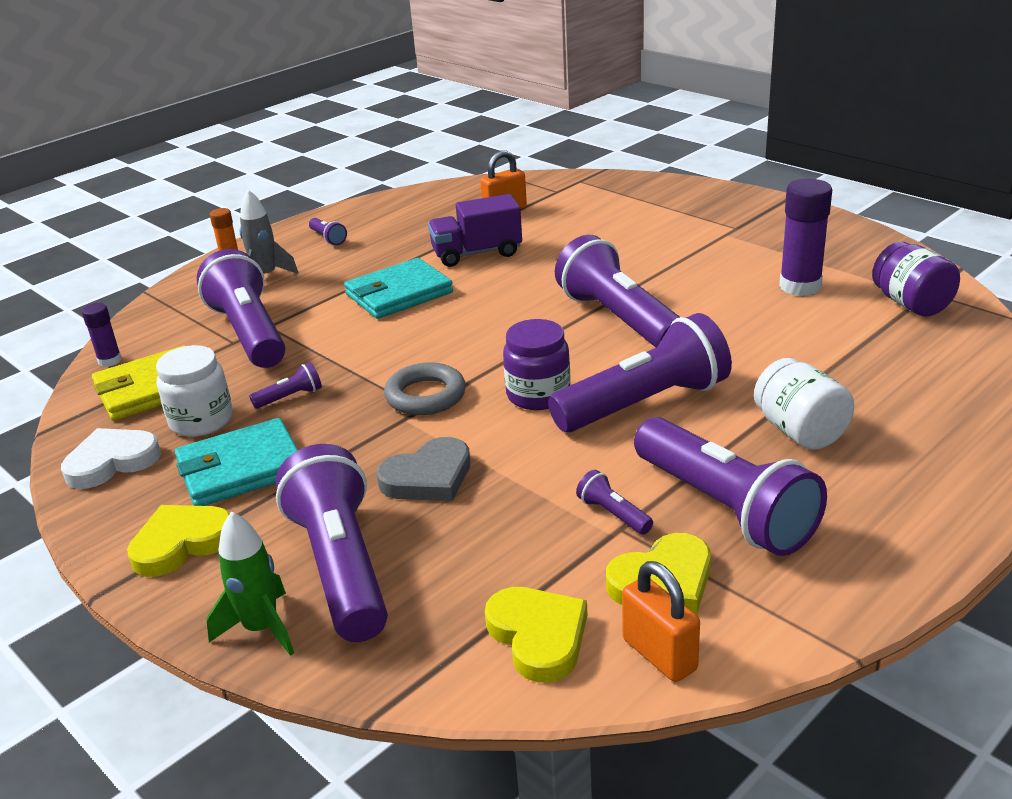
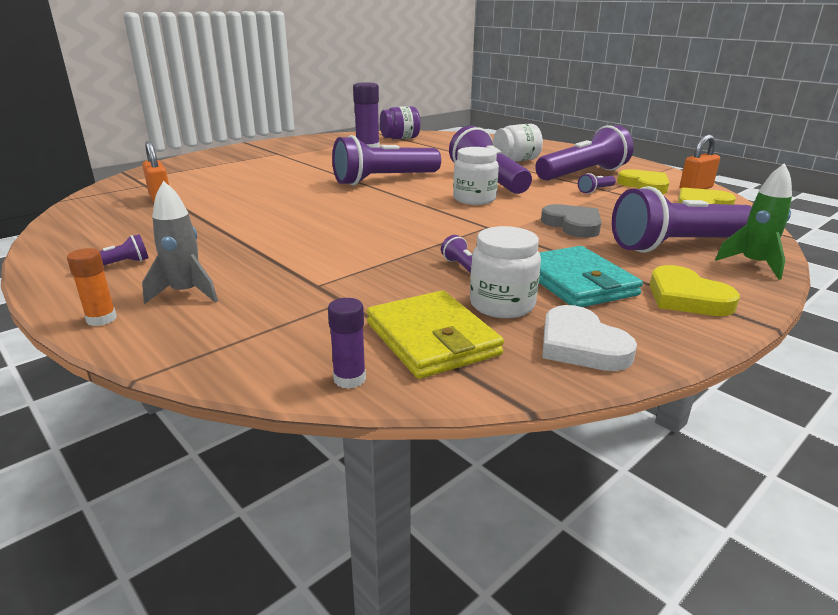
camera: 90 degrees left, 5 degrees down
(249, 333) = (327, 294): purple flashlight -> none
(399, 294) = (292, 234): turquoise wallet -> none
(425, 396) = (470, 225): grey ring -> none
(477, 253) = (239, 209): purple truck -> none
(538, 395) = (474, 199): purple jar -> white jar

